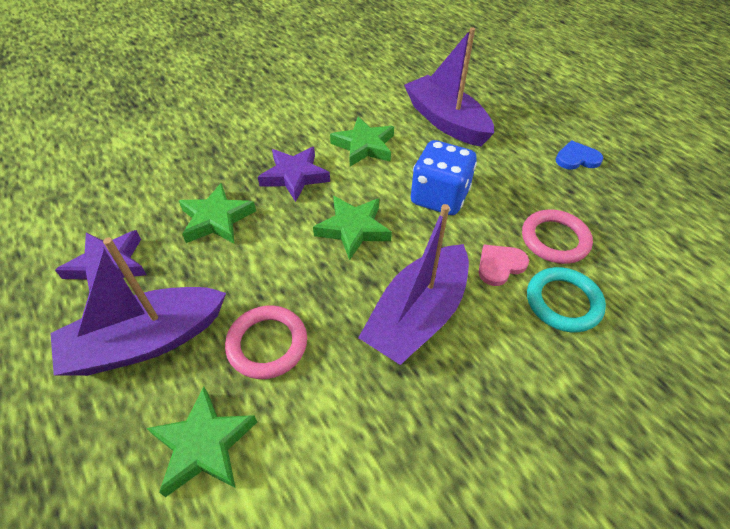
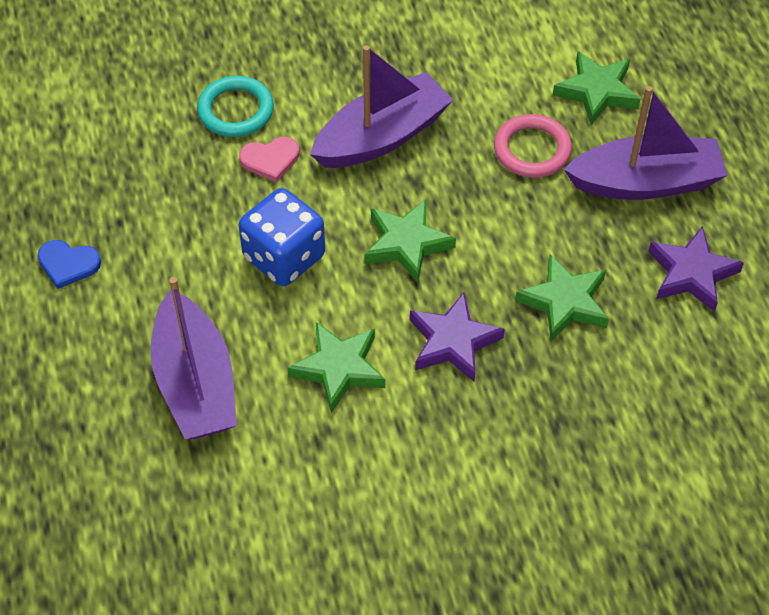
camera: 160 degrees left, 5 degrees up
(554, 239) = (191, 170): pink ring -> none

